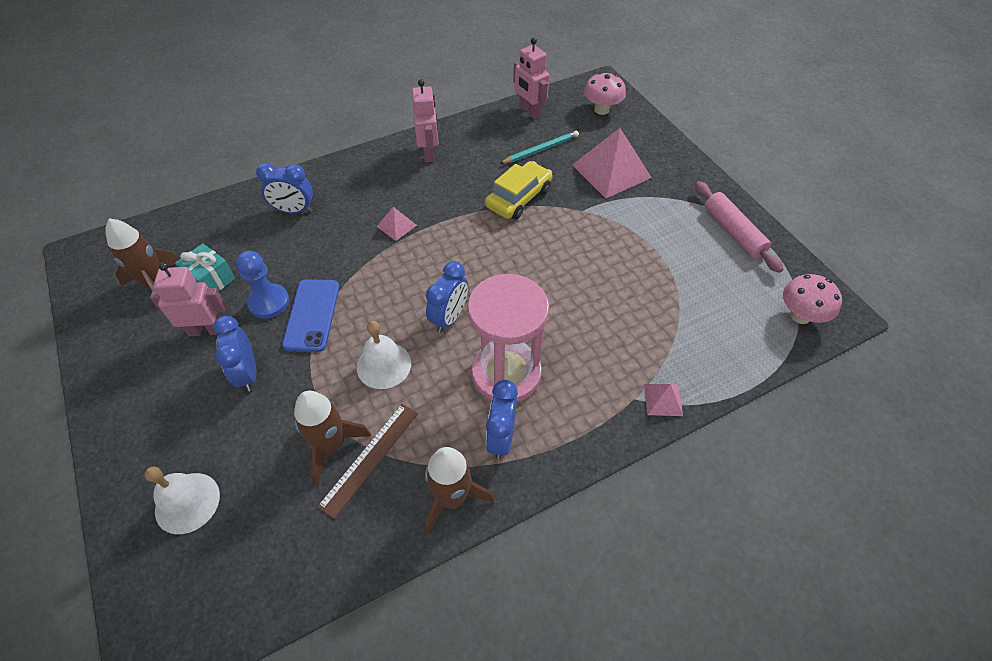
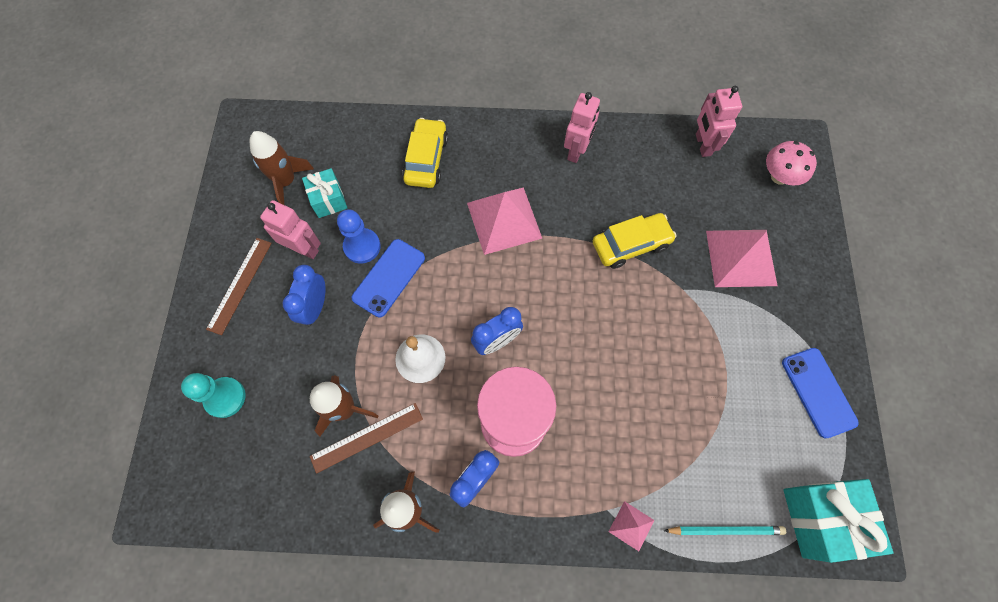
camera: 30 degrees right, 15 degrees up
(150, 392) = (240, 285): none -> brown ruler
(187, 502) = (225, 397): white bell -> turquoise pawn
(294, 210) = (426, 159): blue clock -> yellow car
(396, 225) = (504, 220): pink pyramid -> pink pyramid, size x2.12
(541, 149) = (686, 197): turquoise pencil -> turquoise pencil (725, 530)
(733, 232) = (818, 392): pink rolling pin -> blue phone
(800, 315) = (820, 518): pink mushroom -> turquoise gift

